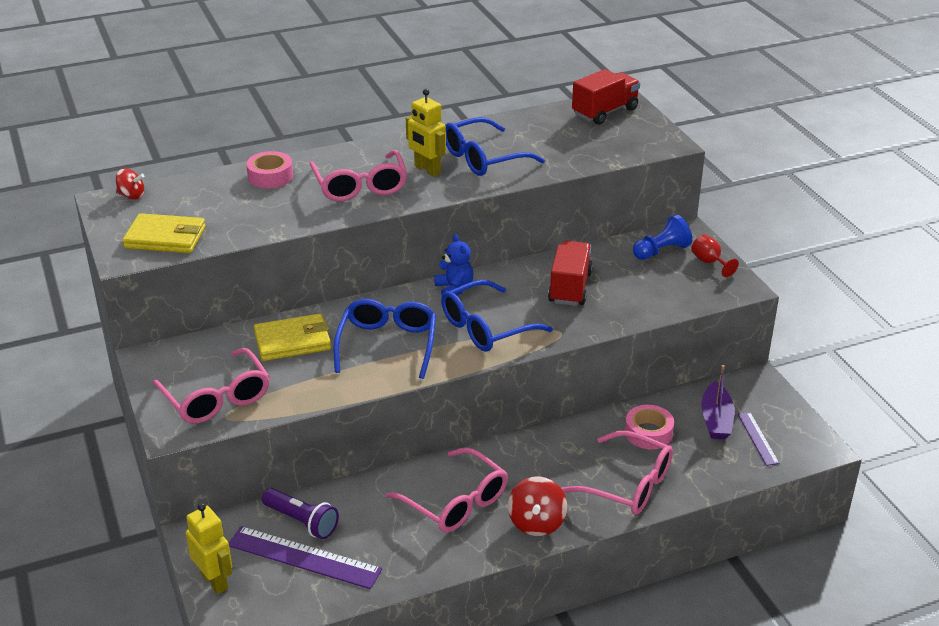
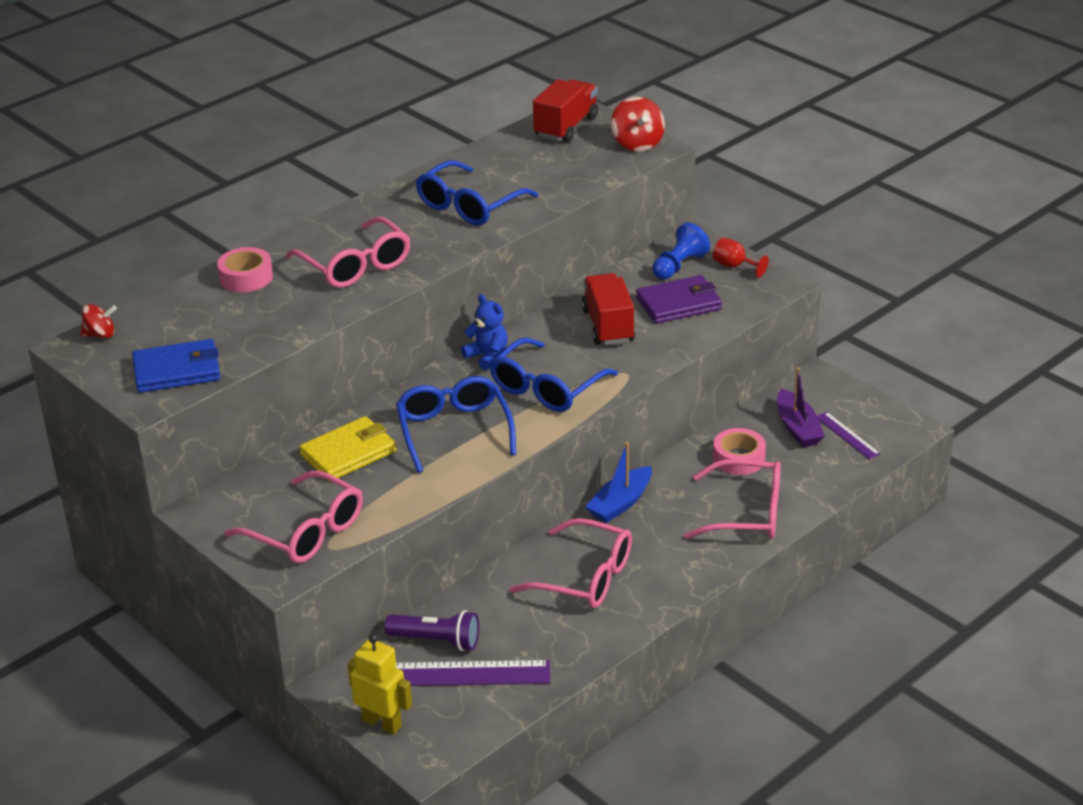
camera: 20 degrees left, 0 degrees up
(165, 237) = (177, 371): yellow wallet -> blue wallet
(427, 170) = (417, 231): yellow robot -> none
(524, 445) = (620, 503): none -> blue boat
(536, 523) = (678, 574): red spinning top -> red spinning top (637, 144)
(642, 283) = (679, 304): none -> purple wallet

